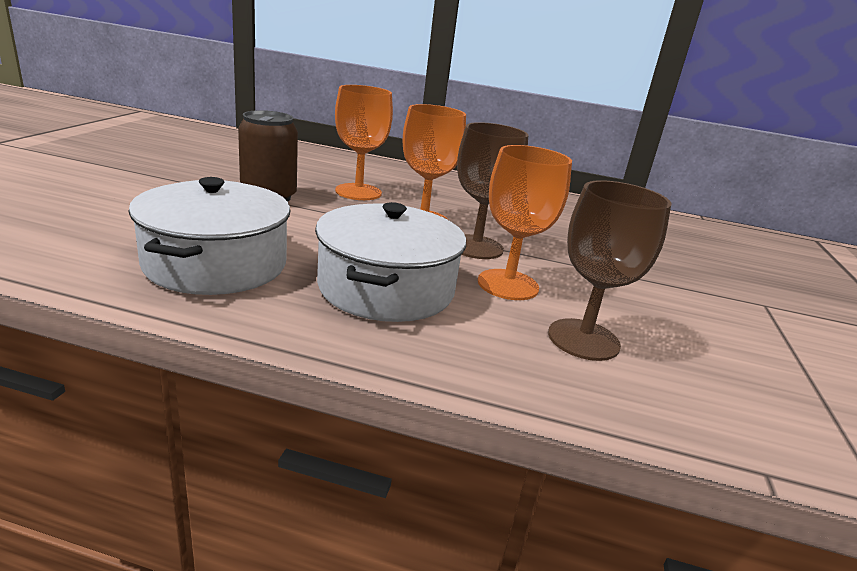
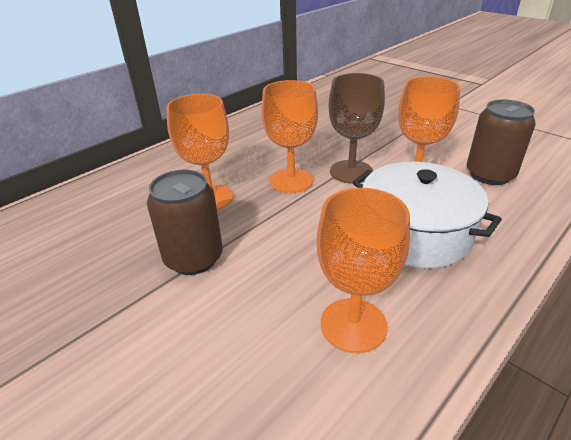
camera: 55 degrees left, 10 degrees up
(216, 264) = (353, 325): white pot -> orange goblet
(583, 339) = (490, 175): brown goblet -> brown can

